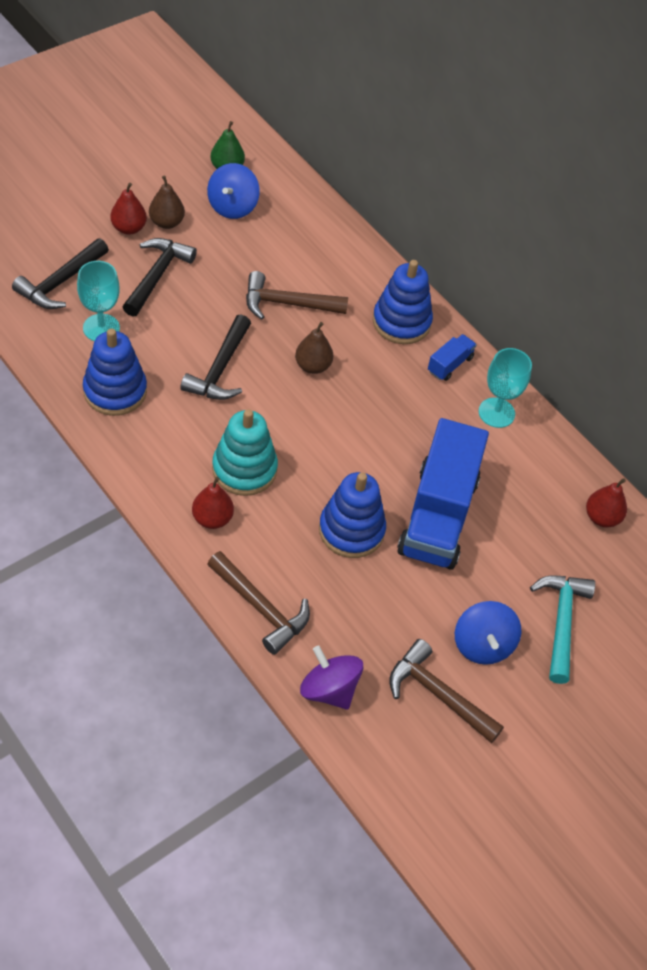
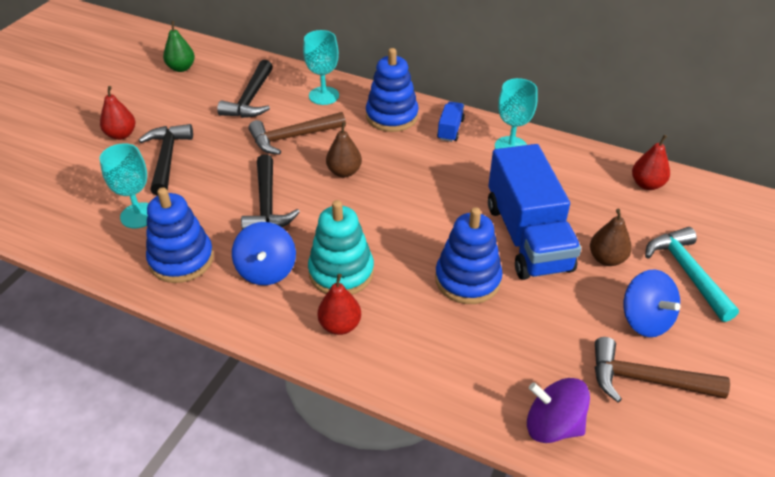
camera: 20 degrees left, 10 degrees down
(60, 282) = (80, 195): black hammer -> black hammer (251, 99)
(166, 222) = (152, 119): brown pear -> brown pear (606, 259)
(232, 206) = (202, 90): blue spinning top -> blue spinning top (266, 270)
(261, 608) = (438, 382): brown hammer -> none
(349, 266) = (324, 96): none -> turquoise goblet

